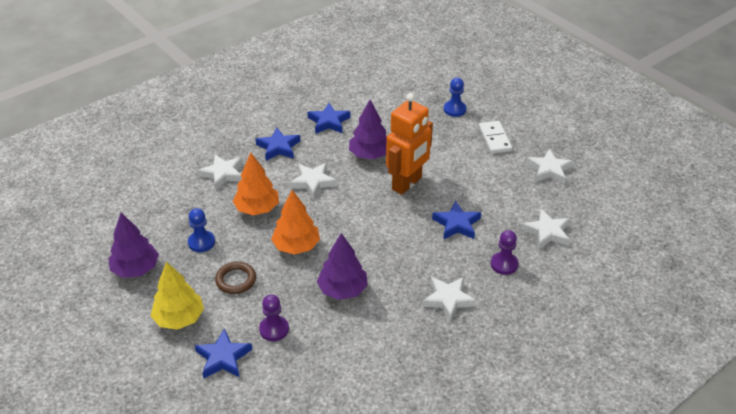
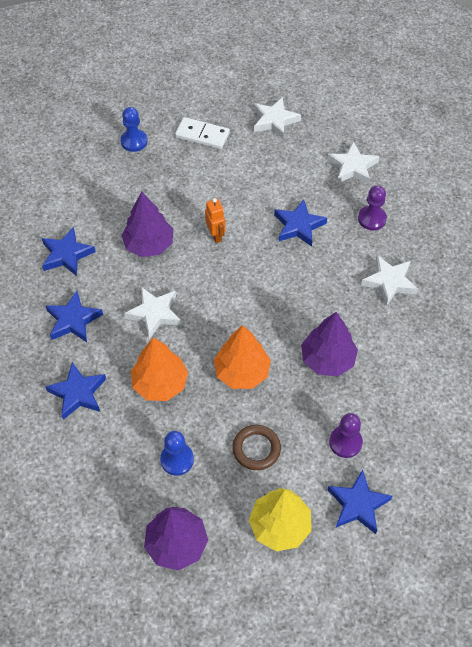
camera: 60 degrees left, 15 degrees up
(223, 174) = (78, 393): white star -> blue star
(407, 184) = (216, 235): orange robot -> orange robot, size x0.46

